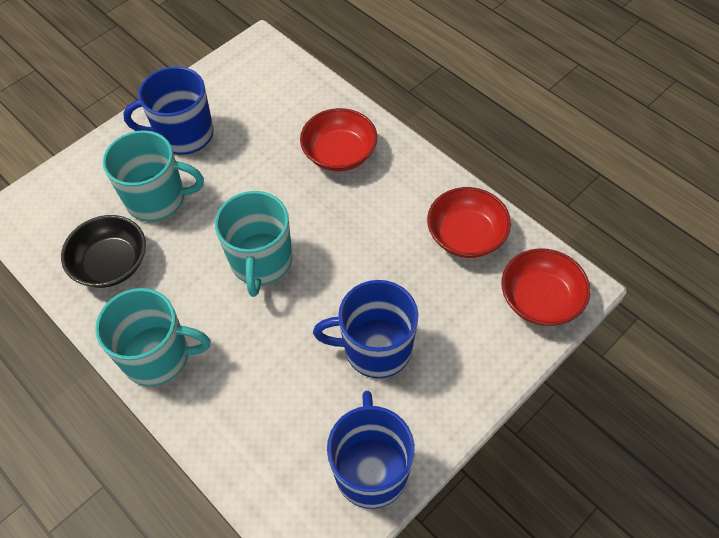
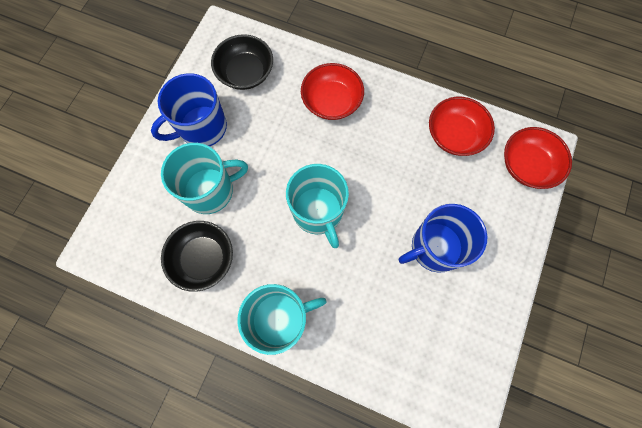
camera: 25 degrees left, 15 degrees up
(260, 95) = (245, 73): none -> black bowl
(371, 469) = (476, 340): blue mug -> none

